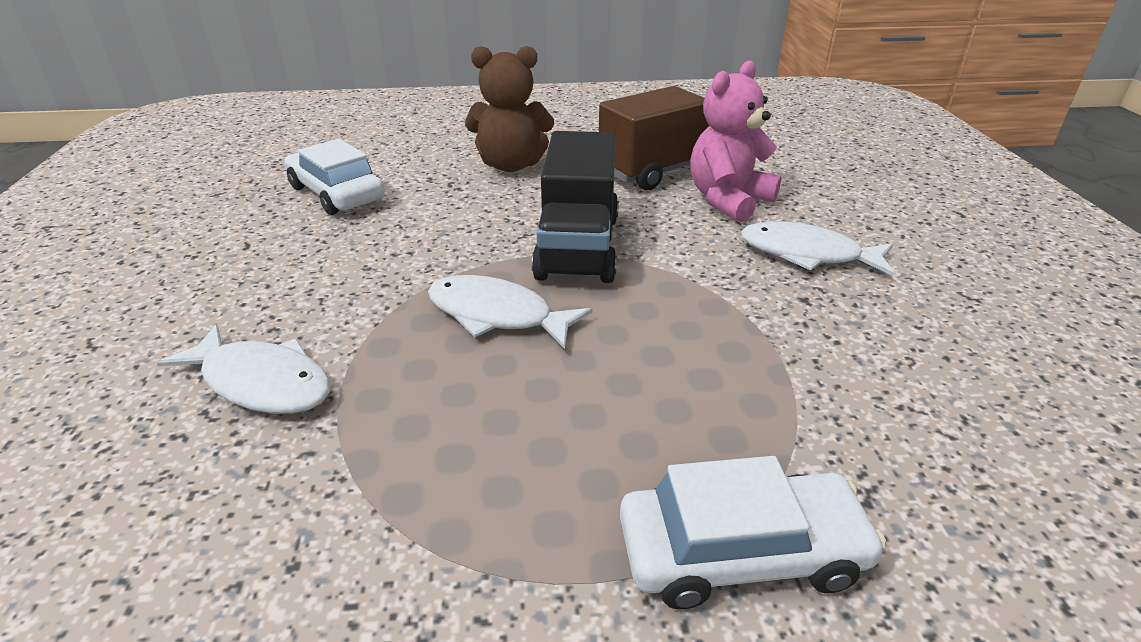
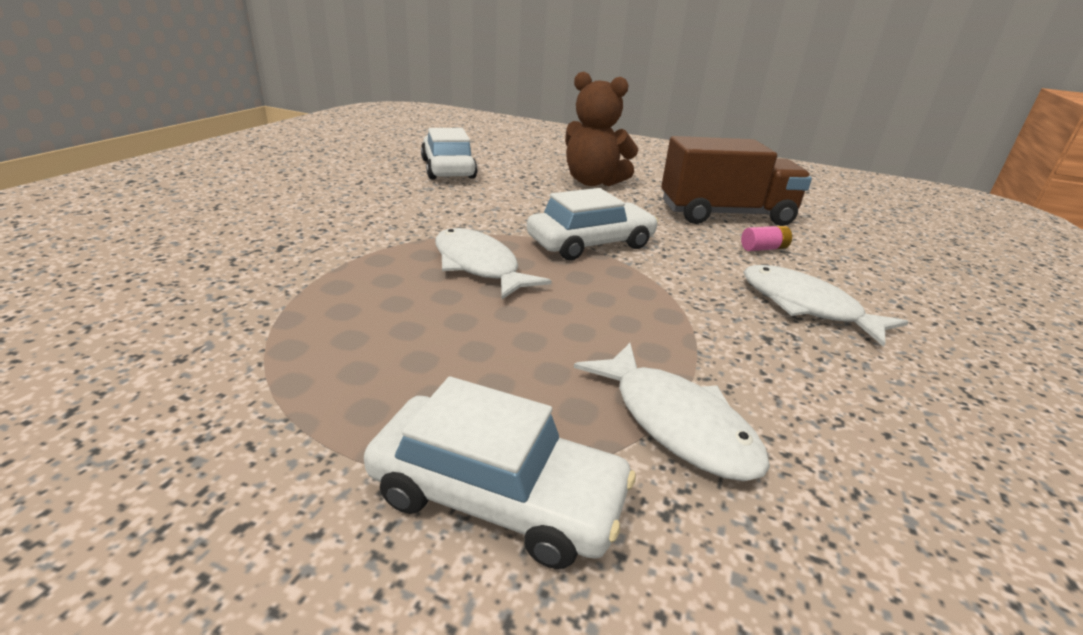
camera: 25 degrees right, 5 degrees down
(262, 382) = (282, 254): white fish -> white fish (676, 423)
(578, 247) = (590, 243): black truck -> white car
(728, 200) = (763, 248): pink teddy bear -> pink battery

